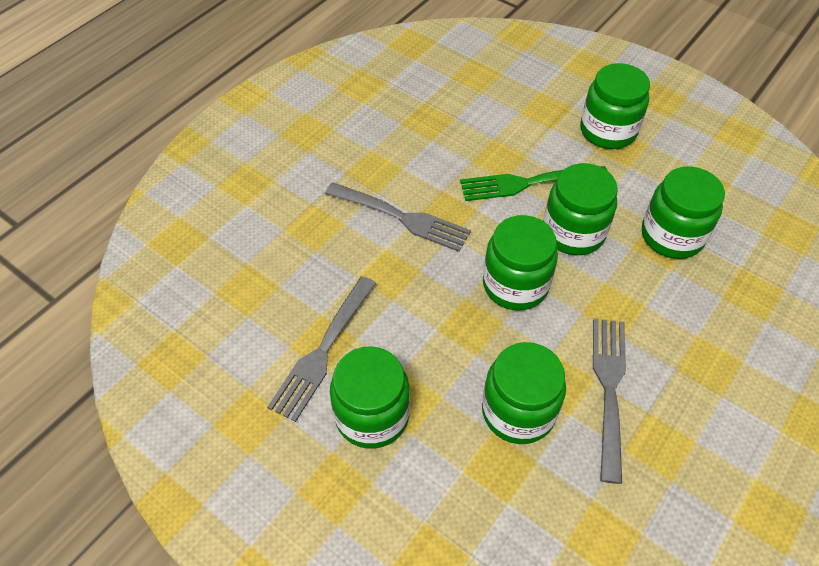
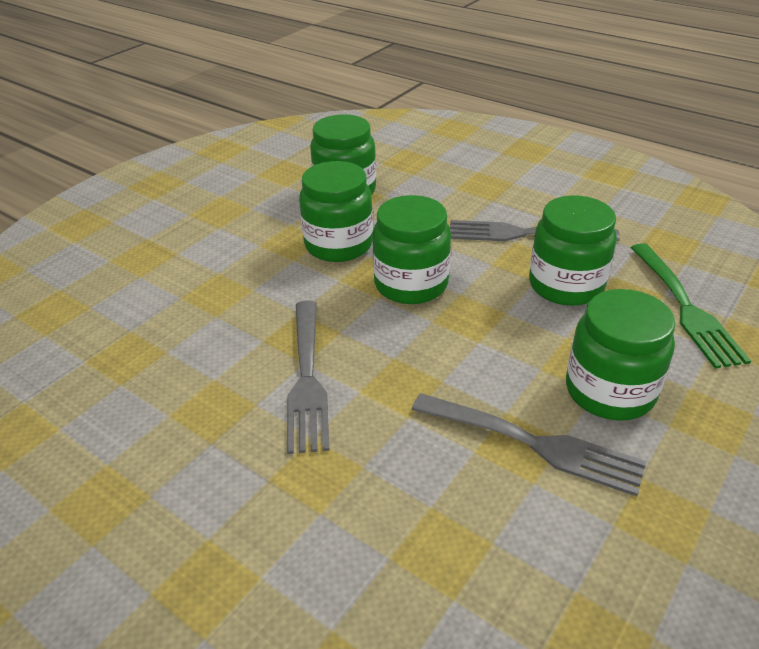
camera: 90 degrees left, 15 degrees down
(401, 217) = (306, 377): grey fork -> grey fork turned 150 degrees clockwise
(528, 182) = (262, 272): green fork -> green fork (684, 306)
(608, 131) = (195, 217): green jar -> none

